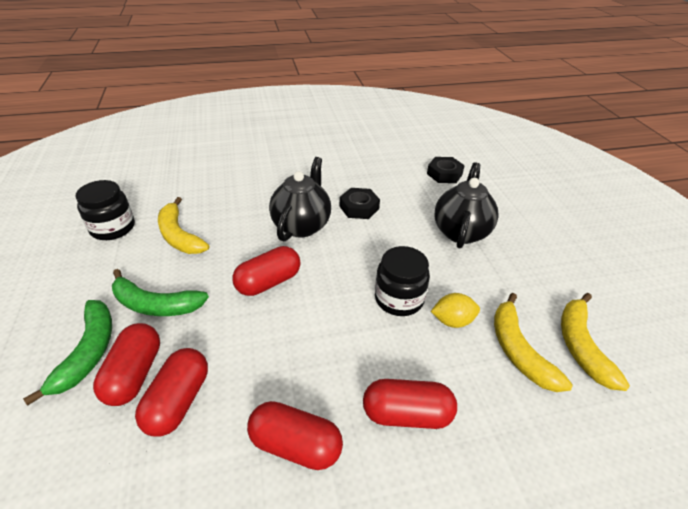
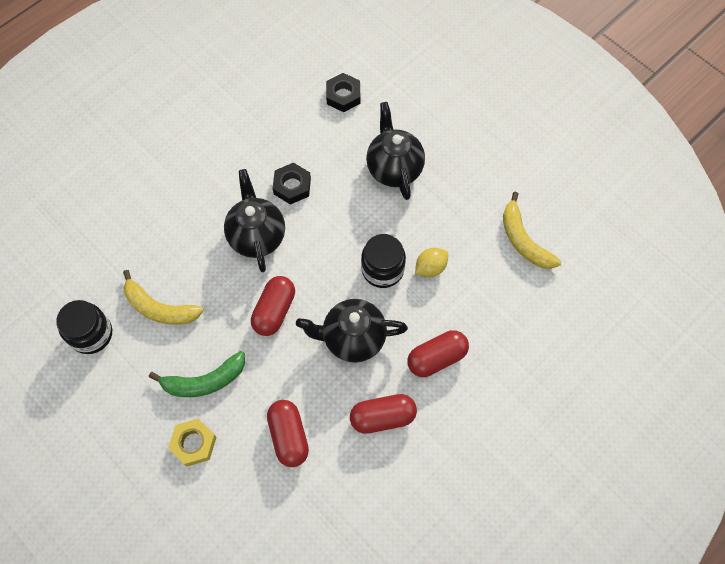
camera: 30 degrees left, 25 degrees up
(88, 352) = (193, 443): green banana -> yellow nut
(134, 374) = (242, 438): red capsule -> none
(324, 343) = (353, 338): none -> black teapot
(518, 350) = (485, 268): yellow banana -> none

